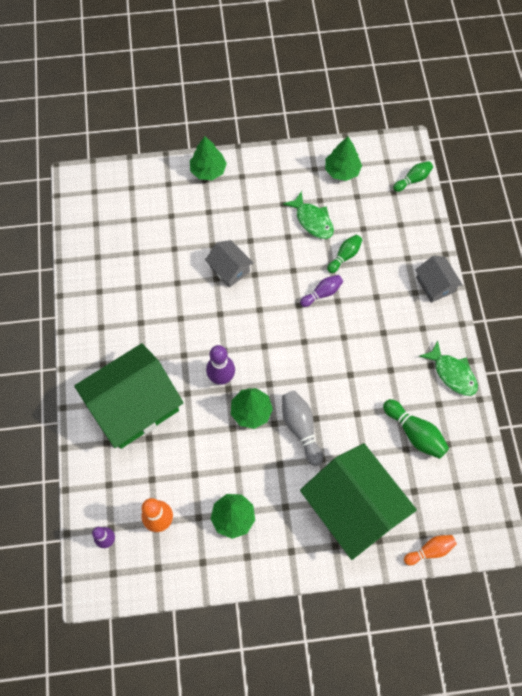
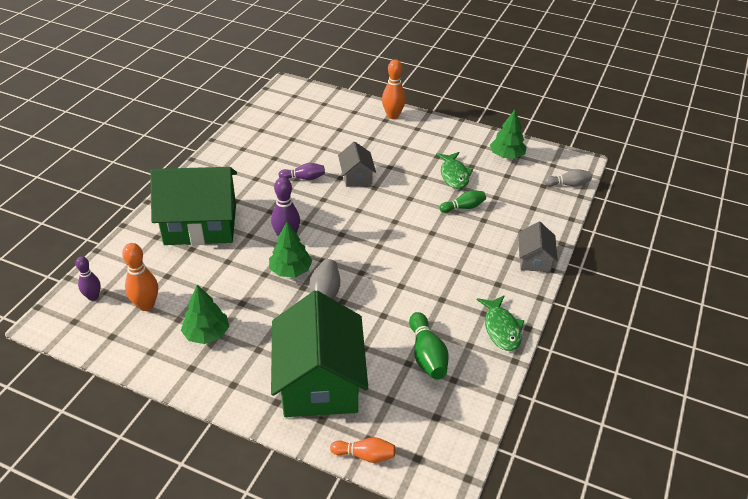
camera: 30 degrees right, 25 degrees down
(208, 170) = (393, 116): green tree -> orange bowling pin
(322, 293) = (422, 222): purple bowling pin -> purple bowling pin (304, 178)
(413, 180) = (568, 184): green bowling pin -> grey bowling pin

